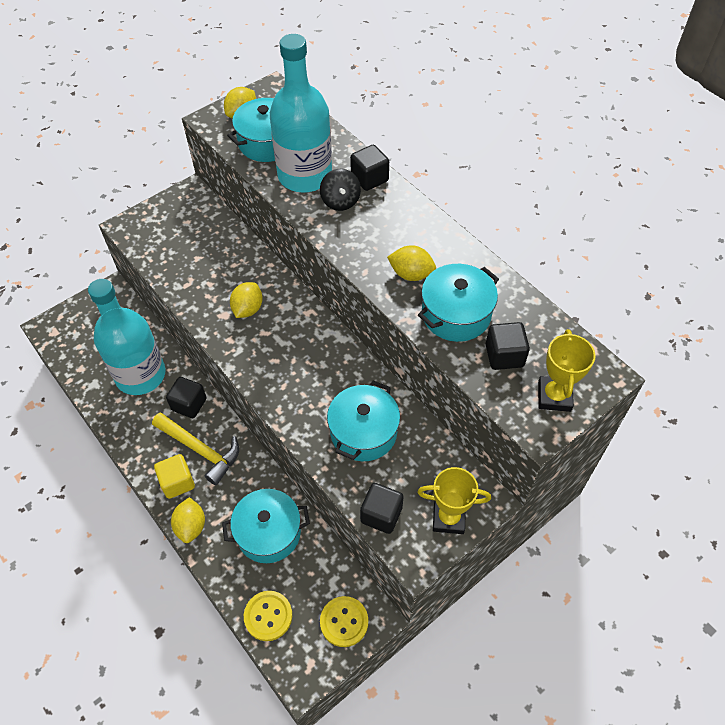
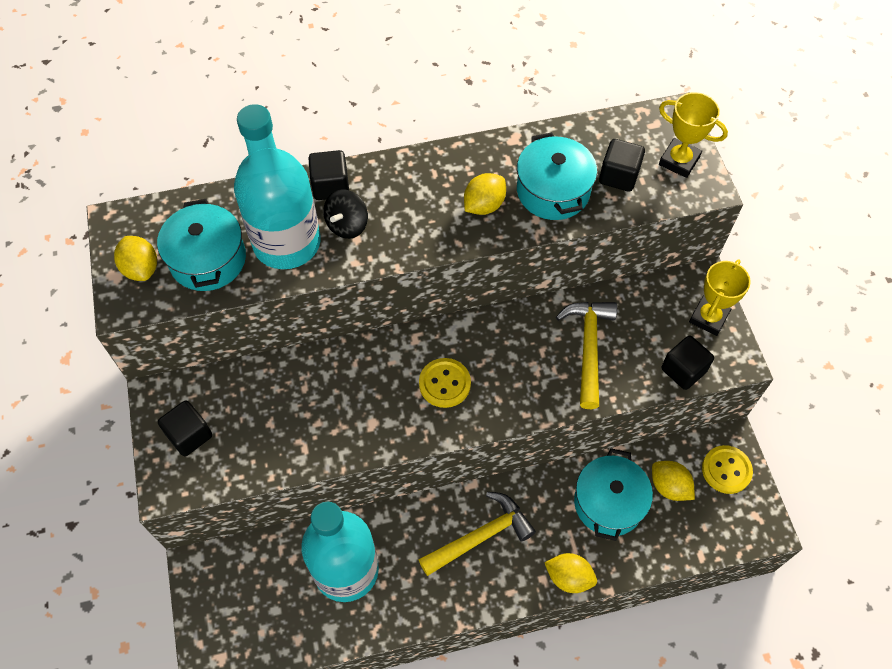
camera: 65 degrees left, 5 degrees up
(177, 482) = (510, 574): yellow cube -> none
(189, 404) = (415, 528): black cube -> black cube (189, 435)
(248, 309) = (378, 396): yellow lemon -> yellow lemon (669, 486)
(268, 616) = (696, 536): yellow button -> yellow button (444, 384)
(340, 201) = (347, 225): black spinning top -> black spinning top turned 105 degrees clockwise
(363, 432) = (588, 348): turquoise pot -> yellow hammer

